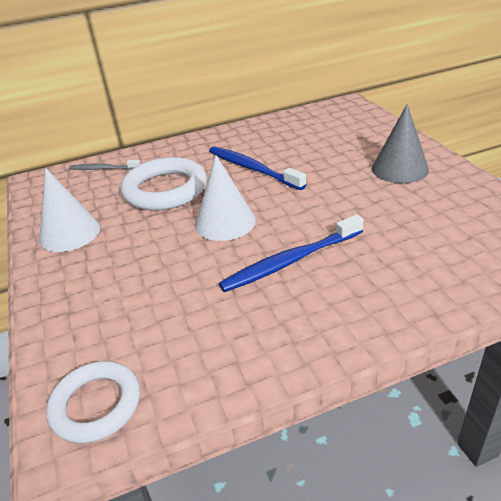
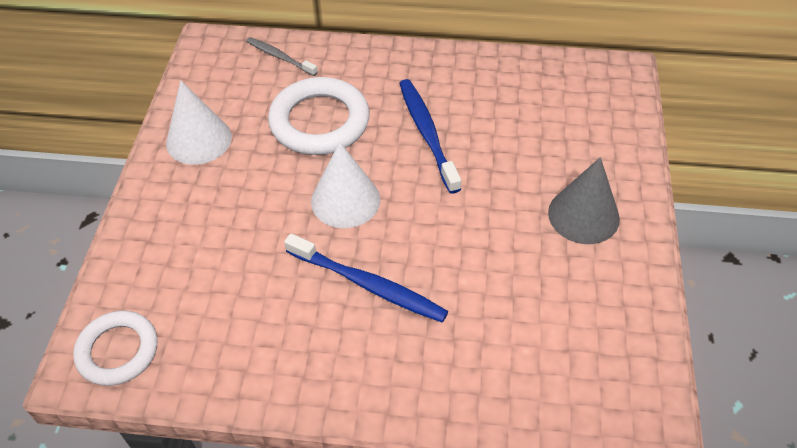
camera: 25 degrees right, 15 degrees up
(290, 261) = (369, 285): blue toothbrush -> blue toothbrush turned 150 degrees counterclockwise

